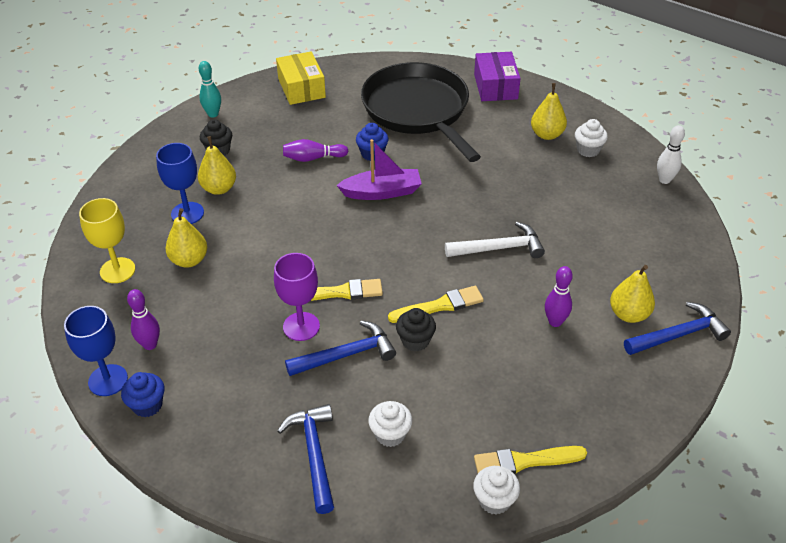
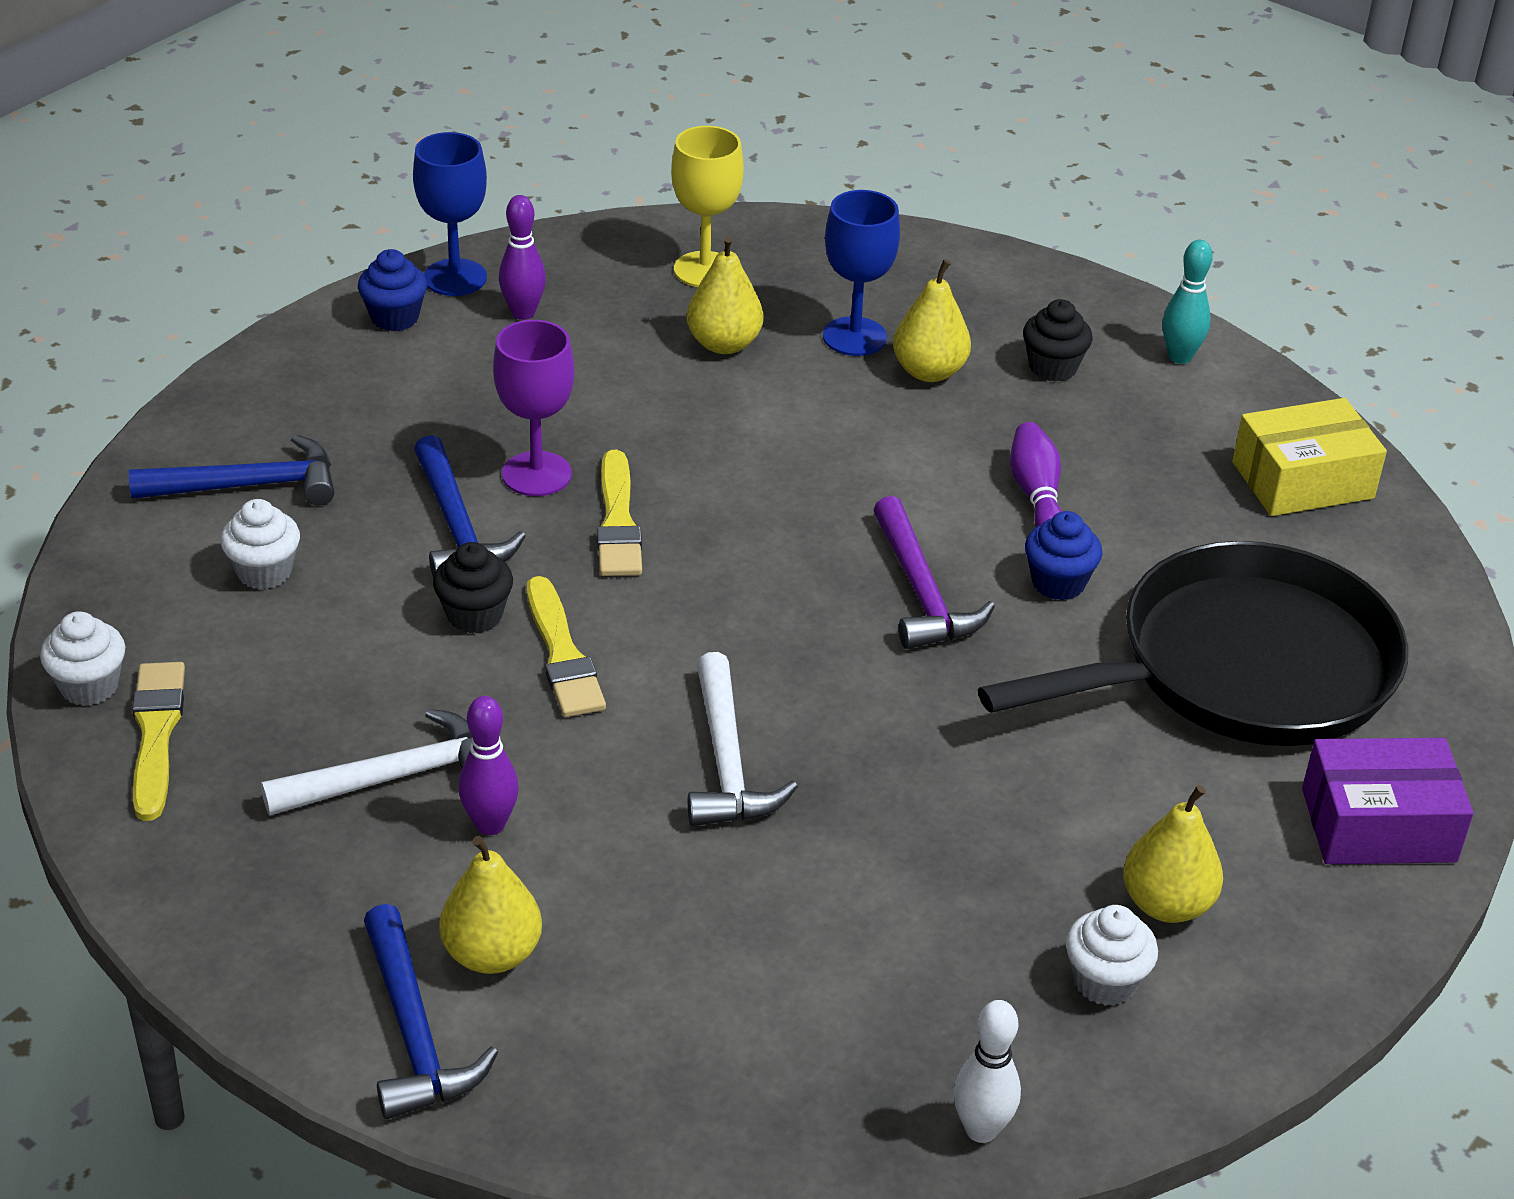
camera: 90 degrees right, 5 degrees down
(382, 192) = (921, 592): purple boat -> purple hammer
(534, 359) = (393, 777): none -> white hammer

